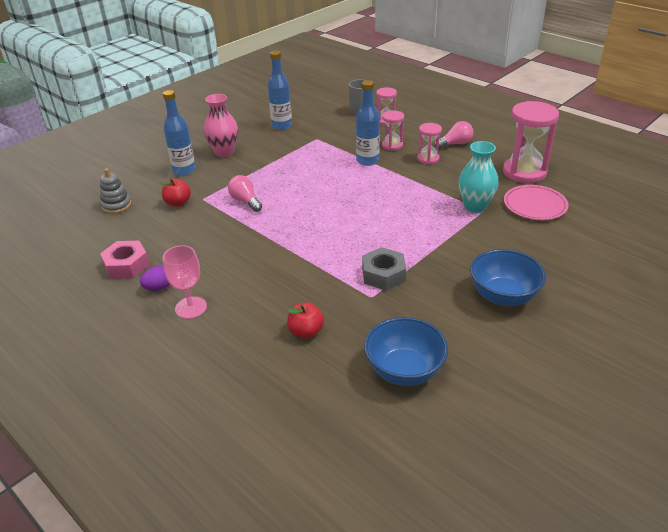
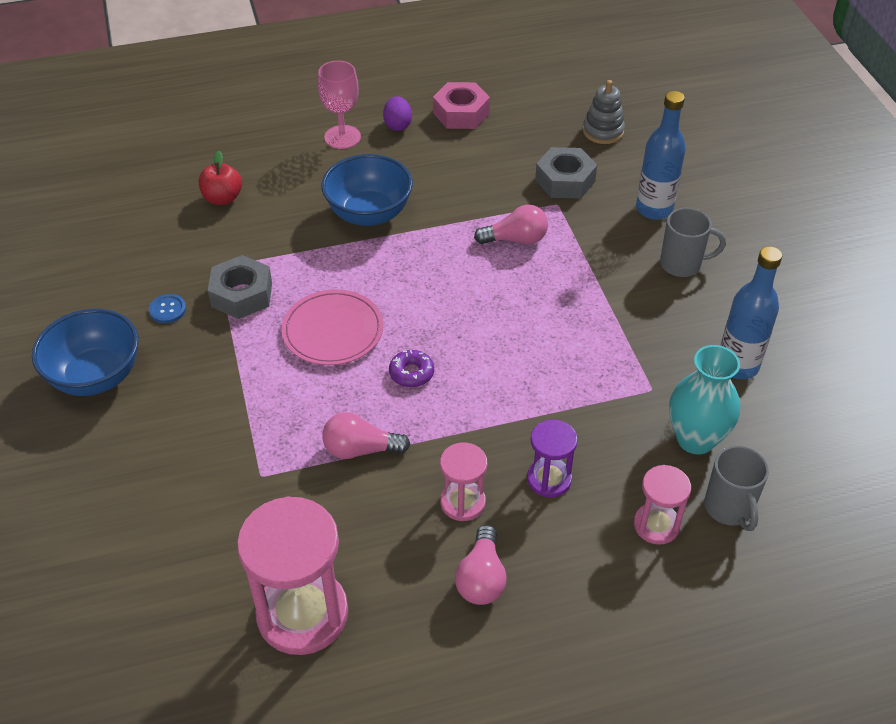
camera: 120 degrees right, 10 degrees up
(178, 203) = (565, 181): red apple -> grey nut
(224, 152) = (682, 264): pink vase -> grey mug
(367, 160) = (522, 417): blue bottle -> none
(375, 196) = (411, 373): none -> purple donut
(392, 145) = (549, 479): pink hourglass -> purple hourglass
(404, 371) = (100, 239): blue bowl -> blue bowl (369, 213)
(427, 297) = (167, 310): none -> blue button
(435, 191) = (360, 449): none -> pink light bulb
(475, 206) = (278, 472): turquoise vase -> turquoise vase (695, 439)
(535, 205) = (209, 551): pink plate -> pink plate (333, 331)

